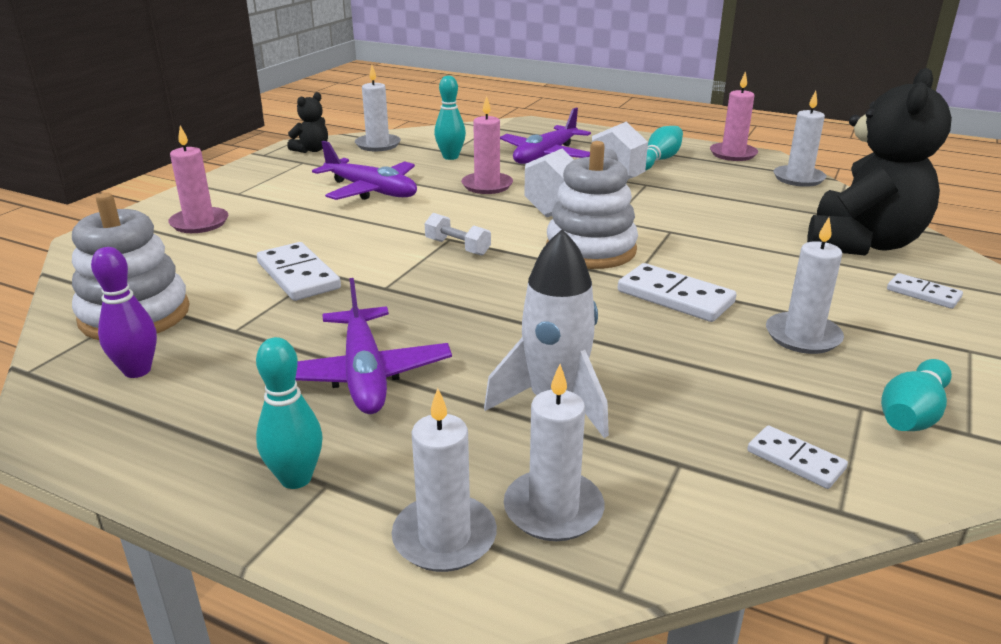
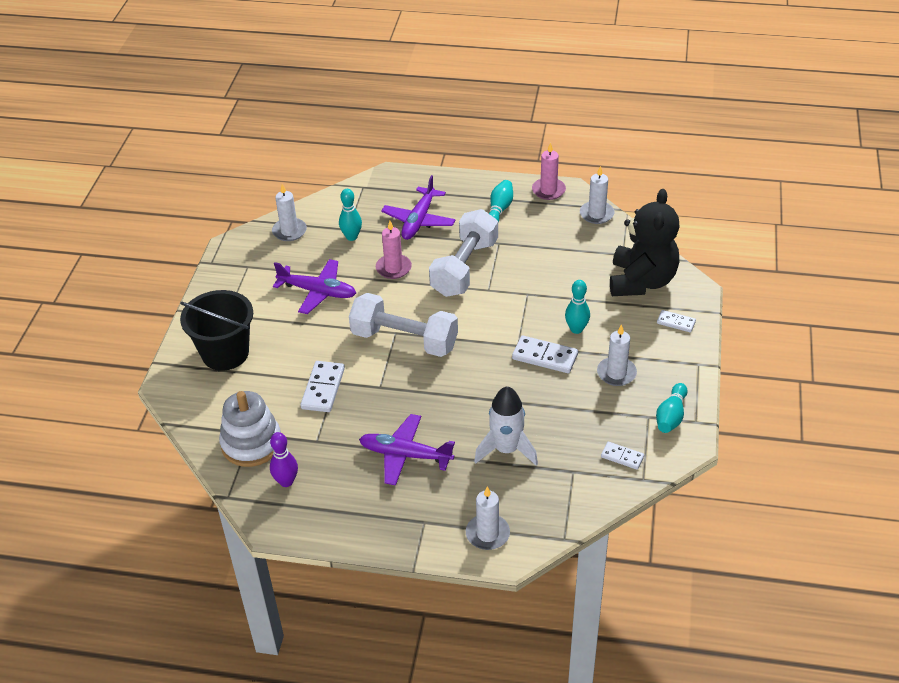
camera: 15 degrees left, 15 degrees up
(199, 223) = (225, 353): pink candle -> black bucket
(296, 478) = (409, 523): turquoise bowling pin -> turquoise bowling pin (576, 329)
(298, 275) = (323, 388): white domino -> white domino turned 60 degrees clockwise
(311, 150) = (244, 249): black teddy bear -> none
(364, 374) = (405, 455): purple plane -> purple plane turned 135 degrees clockwise
(457, 247) = (404, 340): white dumbbell -> white dumbbell, size x2.41
(553, 509) = (527, 509): white candle -> none
(591, 249) = (485, 324): white stacking toy -> none

